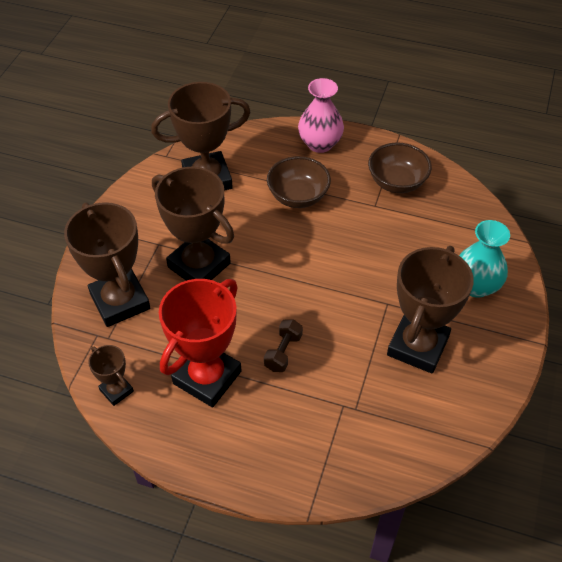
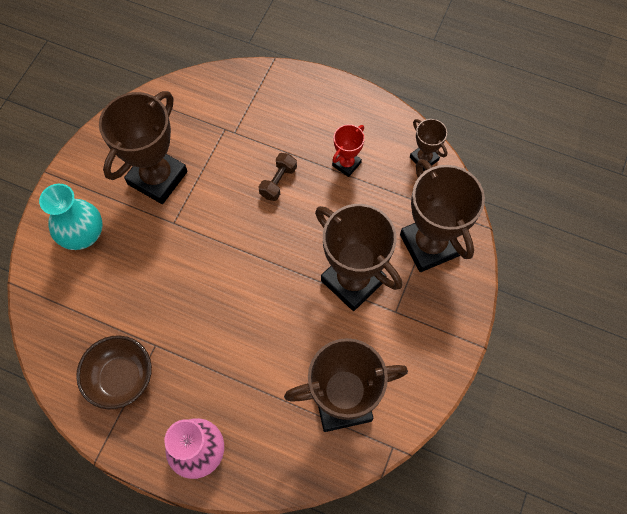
camera: 175 degrees left, 15 degrees up
(207, 377) = (346, 164): red trophy -> red trophy, size x0.49
(298, 196) = (239, 365): brown bowl -> none

